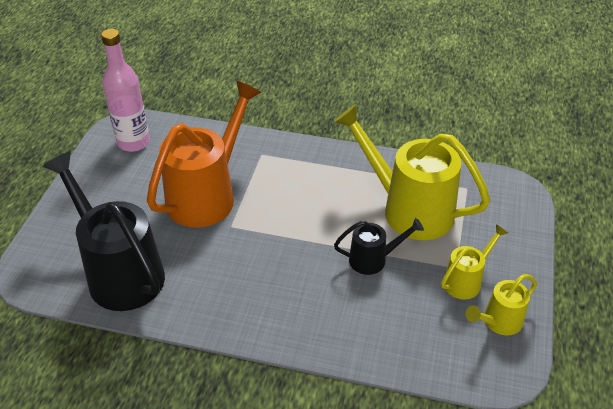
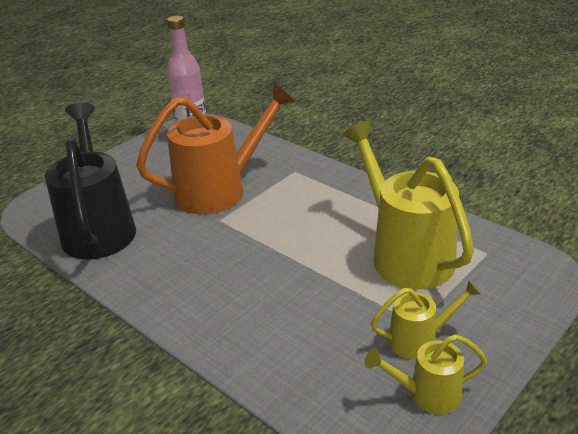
camera: 30 degrees right, 10 degrees down
(373, 259) = (332, 288): black watering can -> none

